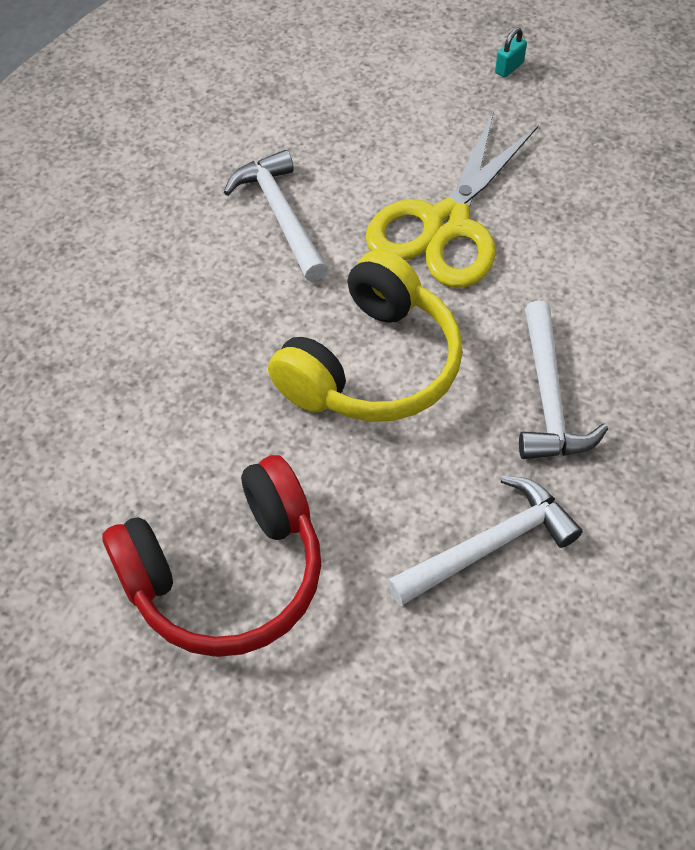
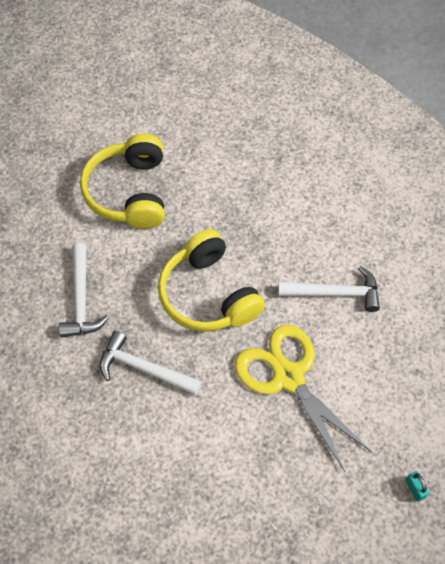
camera: 115 degrees right, 5 degrees up
(226, 574) = (129, 192): red headphones -> yellow headphones

